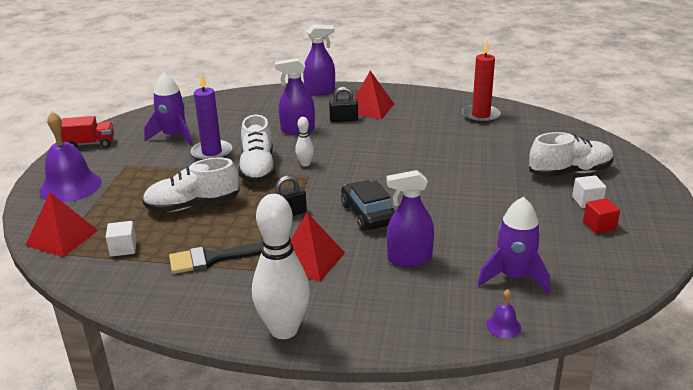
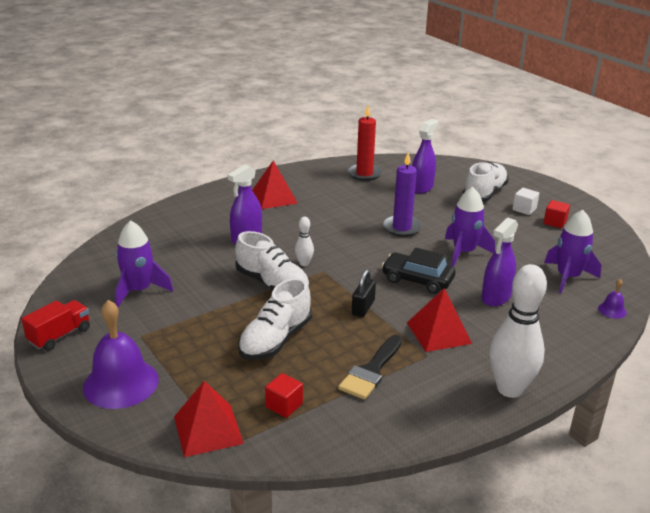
camera: 45 degrees left, 0 degrees up
(123, 248) = (284, 405): white cube -> red cube
(212, 153) = (206, 289): purple candle -> purple candle (402, 228)
(320, 91) = (204, 198): purple spray bottle -> purple spray bottle (421, 187)
(343, 119) = (268, 215): black padlock -> none
(450, 211) = (464, 252): none -> purple rocket

